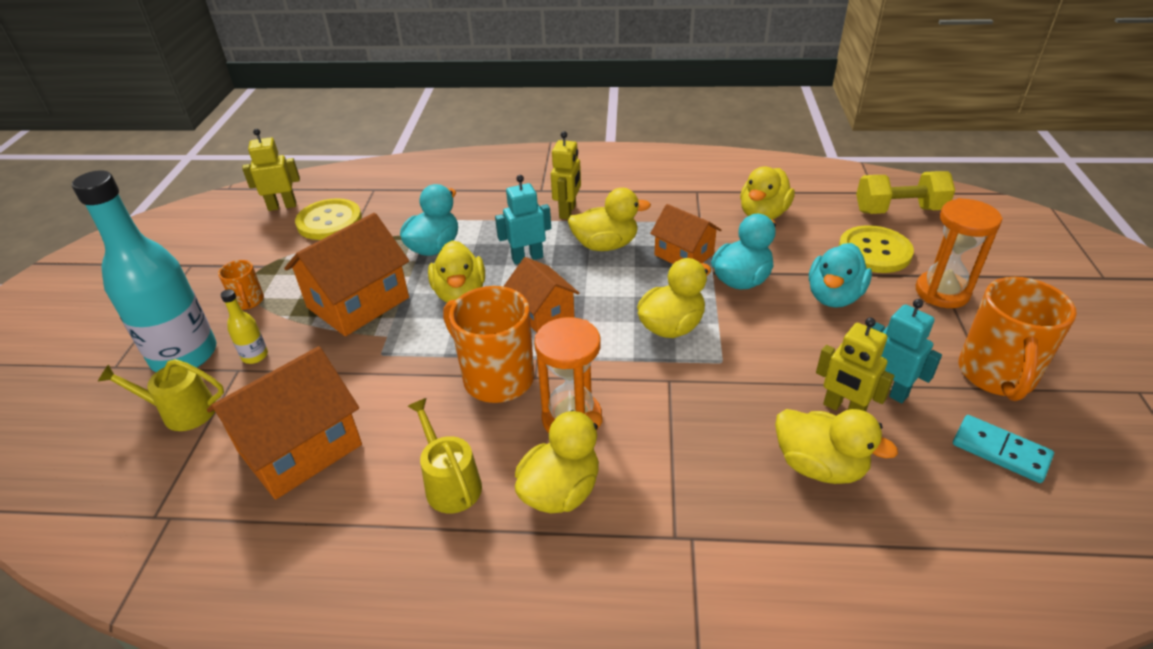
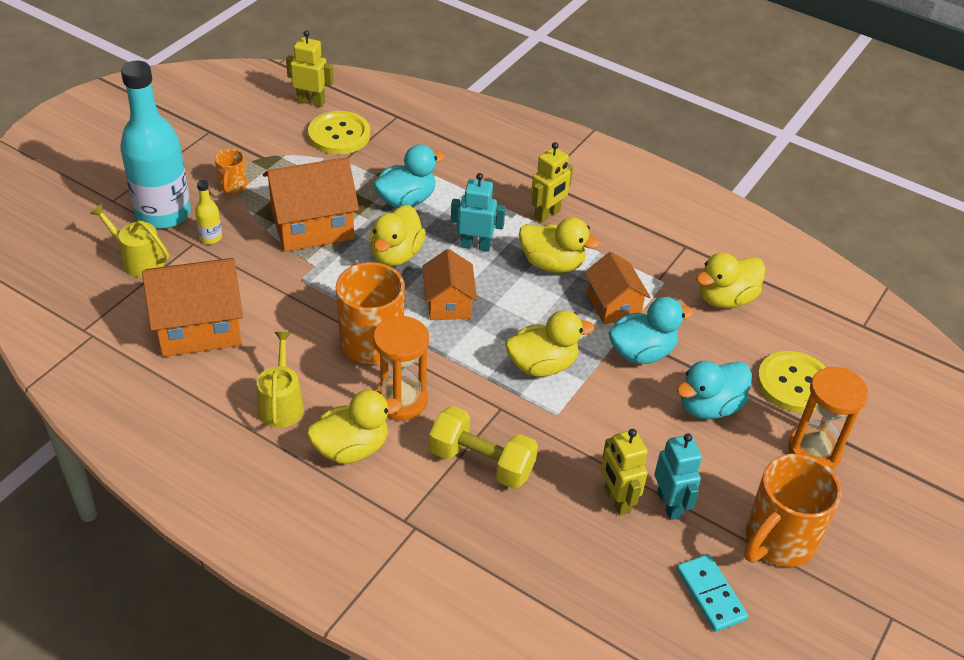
camera: 25 degrees right, 5 degrees up
(819, 466) = (554, 529): yellow duck -> none
(899, 210) = (865, 355): yellow dumbbell -> yellow dumbbell (481, 462)

